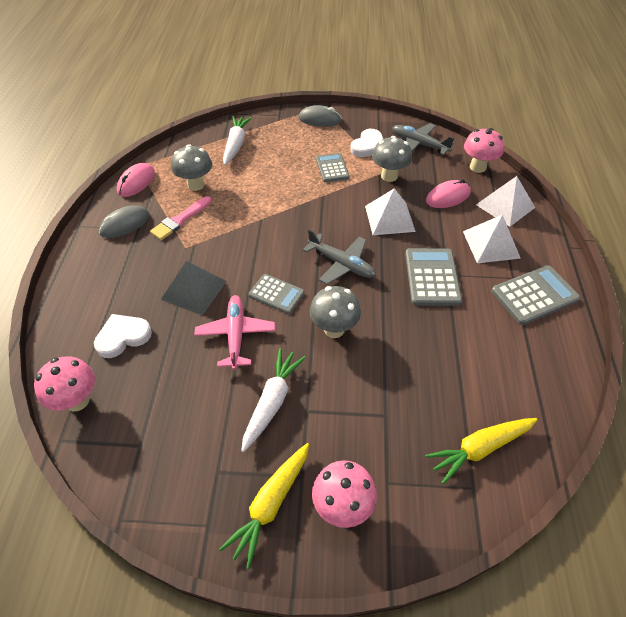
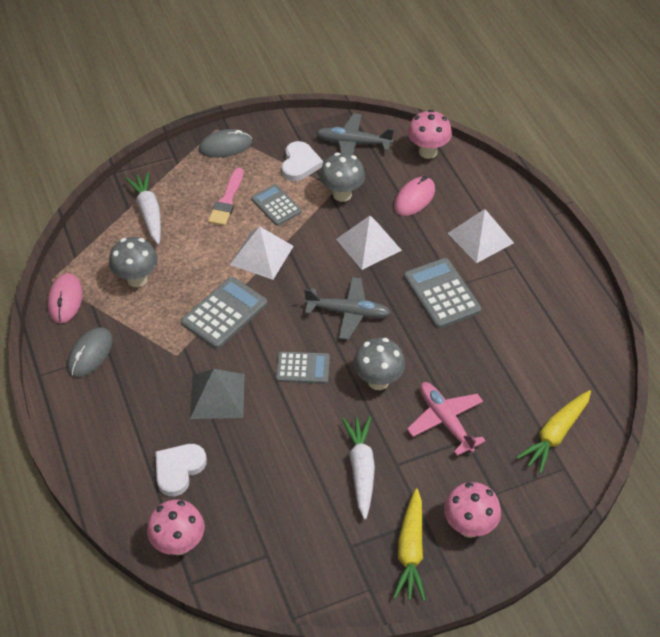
camera: 25 degrees left, 0 degrees up
(180, 220) = (149, 327): pink brush -> pink brush (227, 200)
(236, 335) = (289, 423): pink plane -> pink plane (445, 421)
(505, 206) = (475, 189): white pyramid -> white pyramid (261, 255)
(534, 295) = (542, 277): grey calculator -> grey calculator (224, 313)

